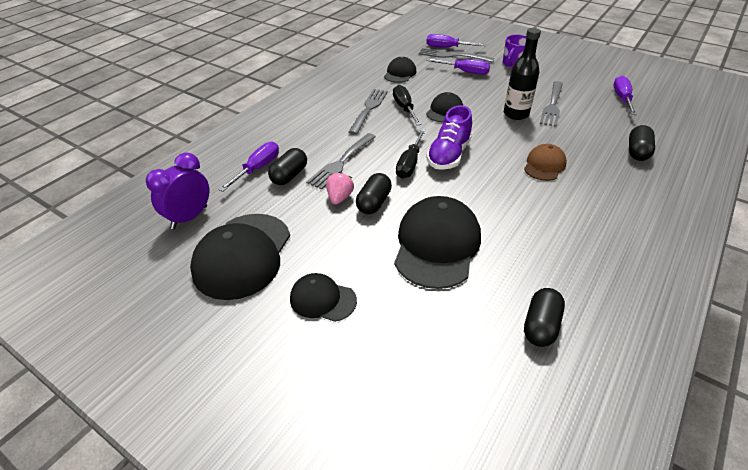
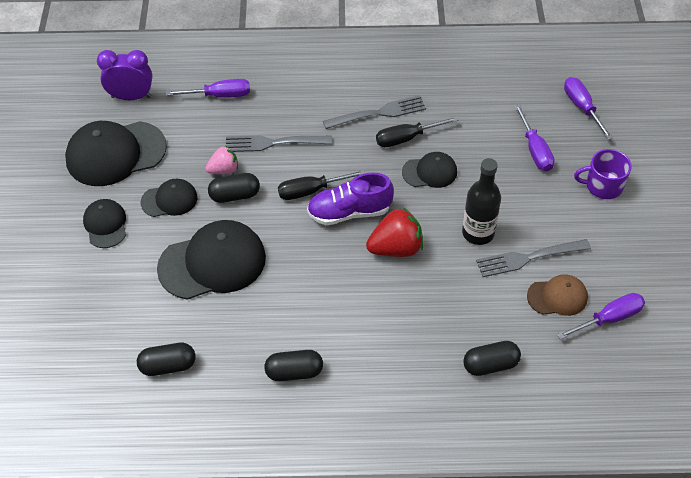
camera: 55 degrees right, 10 degrees up
(289, 176) = (227, 121): black capsule -> black capsule (294, 372)
(400, 73) = (476, 98): black cap -> black cap (169, 200)
(404, 108) = (406, 138): black screwdriver -> black screwdriver turned 150 degrees counterclockwise
(453, 56) = (565, 122): grey fork -> none
(502, 149) = (396, 248): none -> red strawberry
(544, 165) = (395, 293): brown cap -> brown cap (557, 297)

